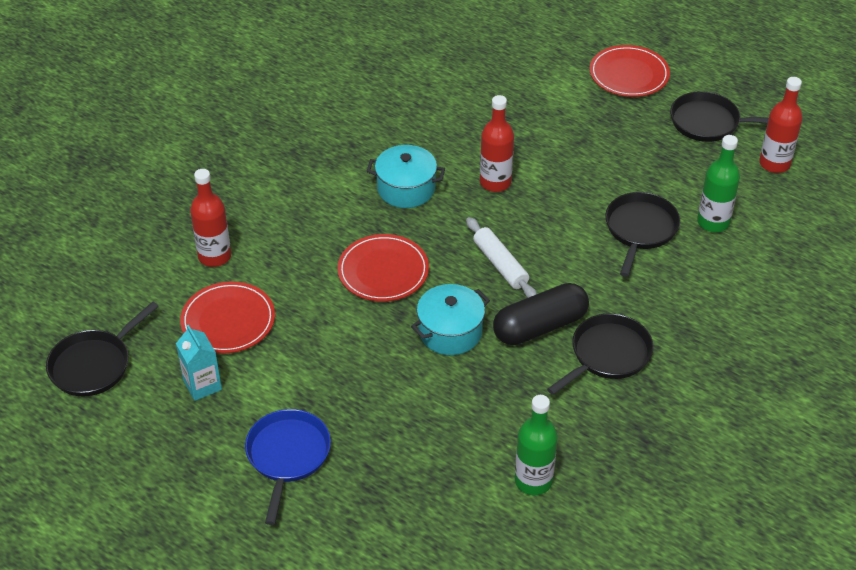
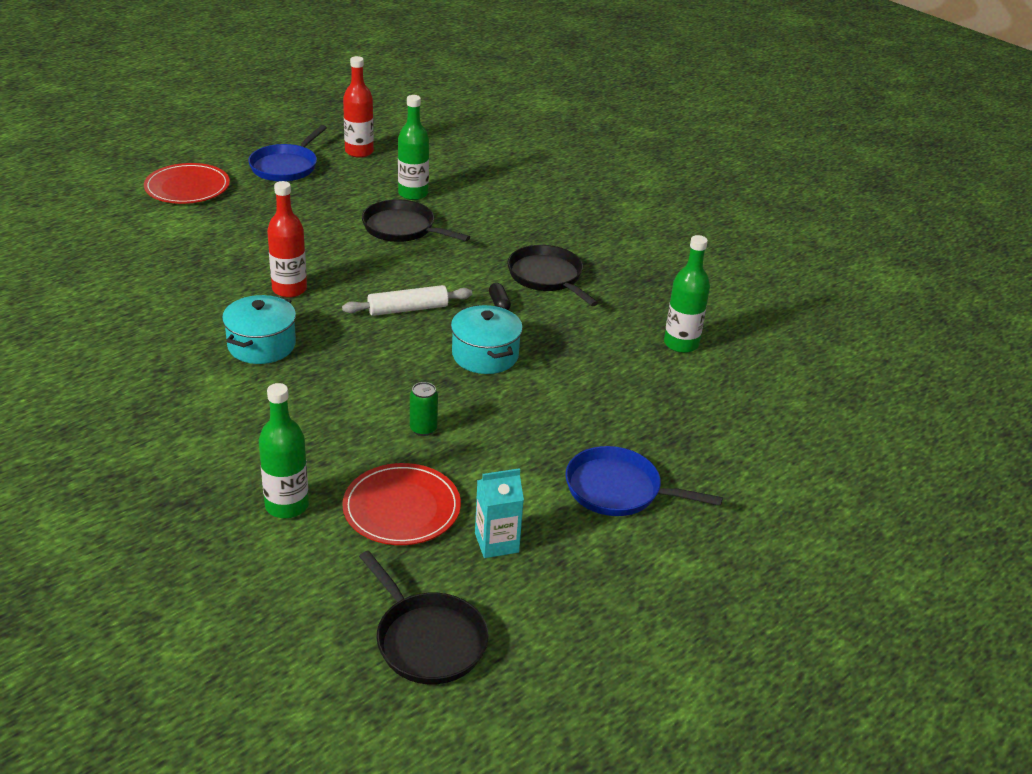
camera: 80 degrees left, 10 degrees down
(214, 256) = (287, 505): red bottle -> green bottle
(329, 312) = (423, 429): none -> green can
(383, 271) = (379, 382): red plate -> none
(540, 326) = (499, 303): black capsule -> black capsule, size x0.40
(709, 122) = (286, 166): black pan -> blue pan

